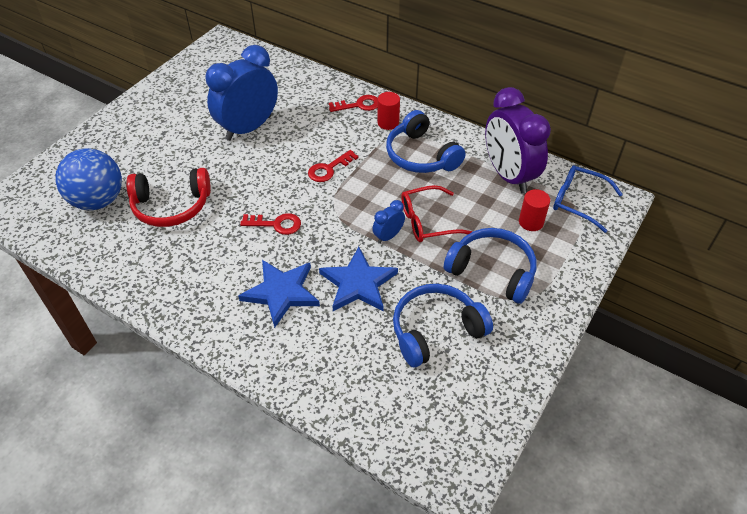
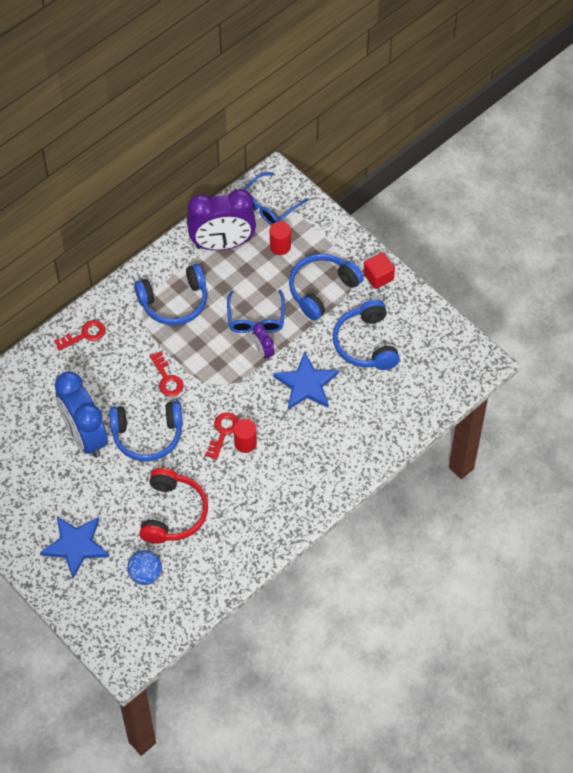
camera: 75 degrees left, 10 degrees up
(98, 201) = (145, 574): blue ball -> blue ball, size x0.60
(259, 169) = (147, 435): none -> blue headphones
(281, 292) = (299, 440): blue star -> blue star (75, 546)
(358, 105) = (84, 335): red key -> red key turned 60 degrees clockwise
(388, 123) = (120, 317): red cylinder -> red cylinder (245, 443)
(388, 236) = (263, 351): blue clock -> purple clock
(428, 221) = (256, 319): red glasses -> blue glasses
(537, 323) = (378, 277): none -> red cube

